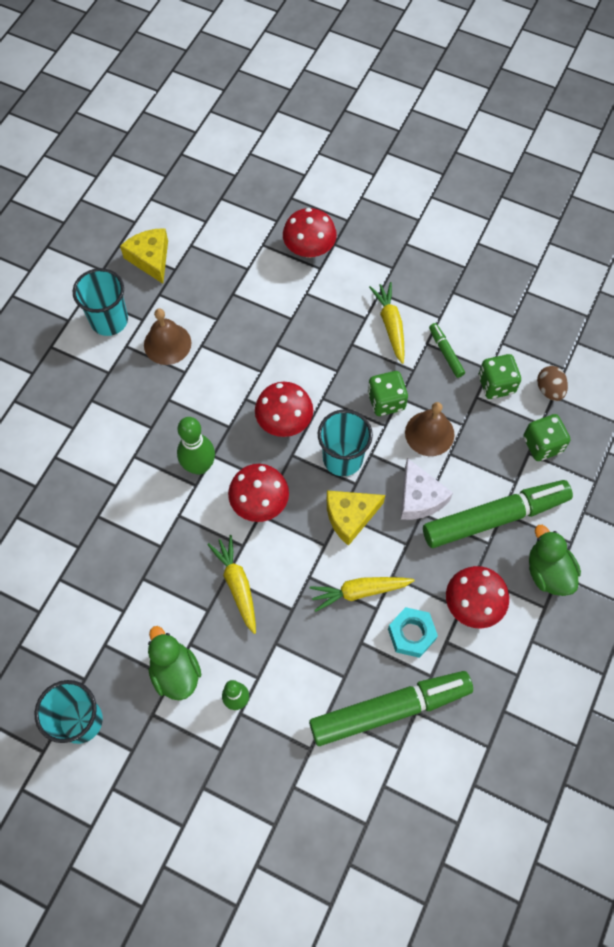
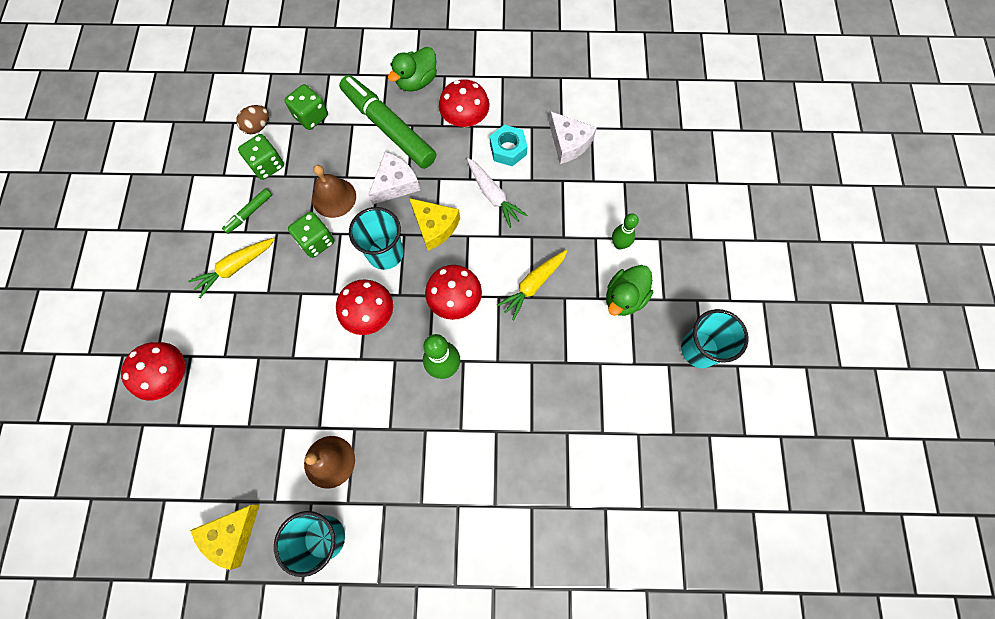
camera: 115 degrees left, 5 degrees up
(359, 591) = (493, 195): yellow carrot -> white carrot
(390, 709) = (569, 143): green marker -> white cheese

